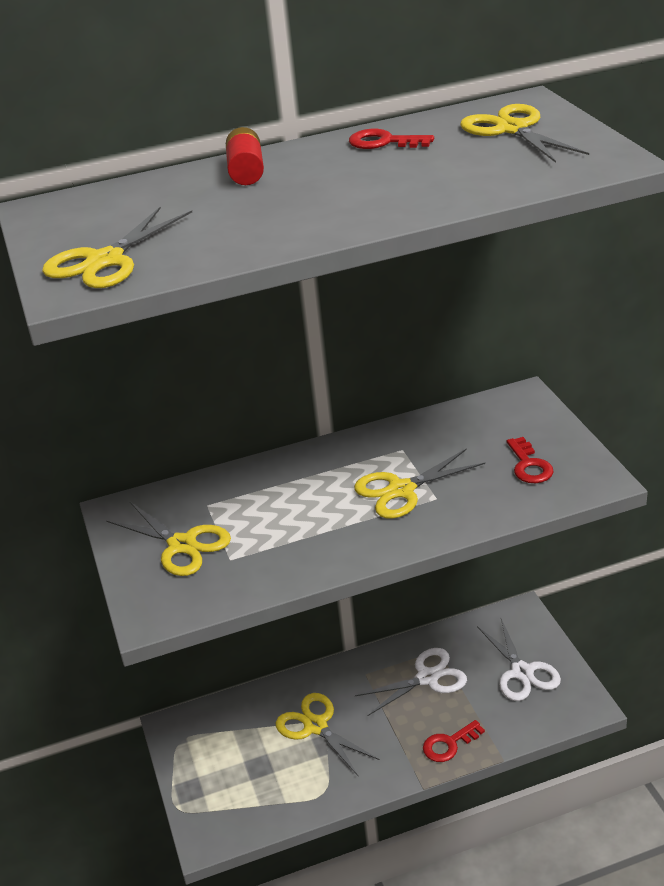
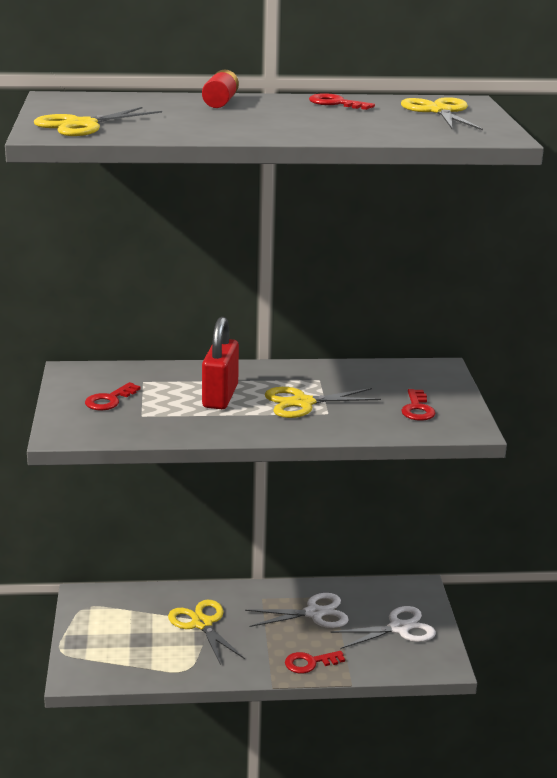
camera: 10 degrees right, 10 degrees down
(182, 545) = (109, 400): yellow scissors -> red key
(305, 505) = (220, 396): none -> red padlock
(521, 672) = (399, 628): white scissors -> white scissors turned 105 degrees counterclockwise

